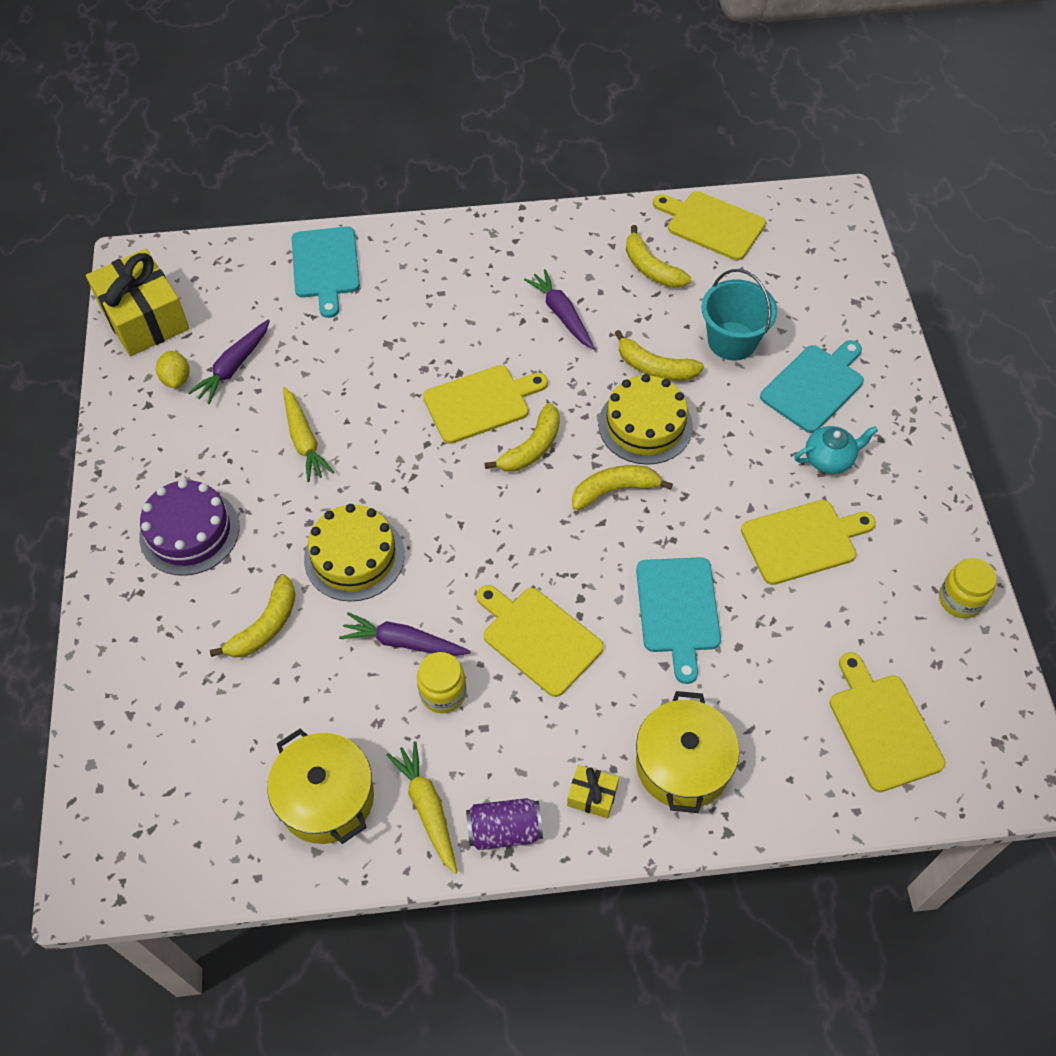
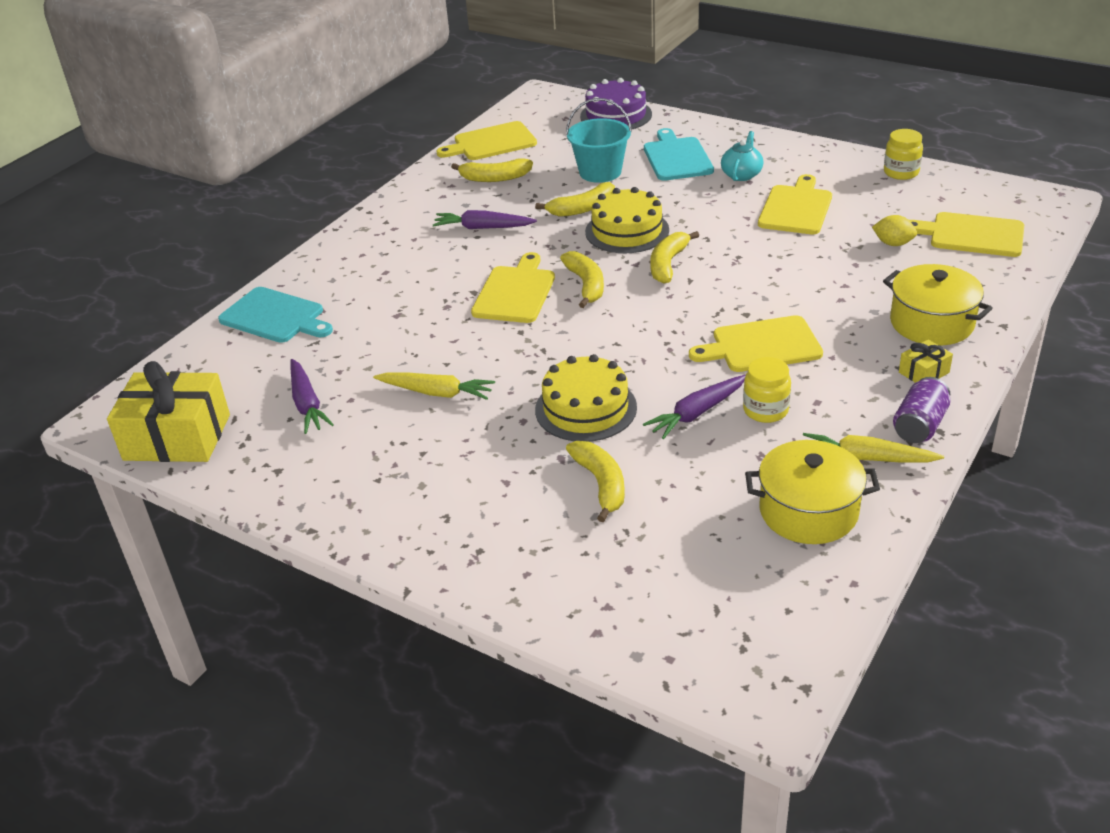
camera: 50 degrees left, 20 degrees down
(176, 379) = (273, 442): yellow lemon -> yellow lemon (893, 243)
(189, 532) = (450, 494): purple cake -> purple cake (616, 115)
(678, 610) = (800, 276): turquoise cutting board -> none

